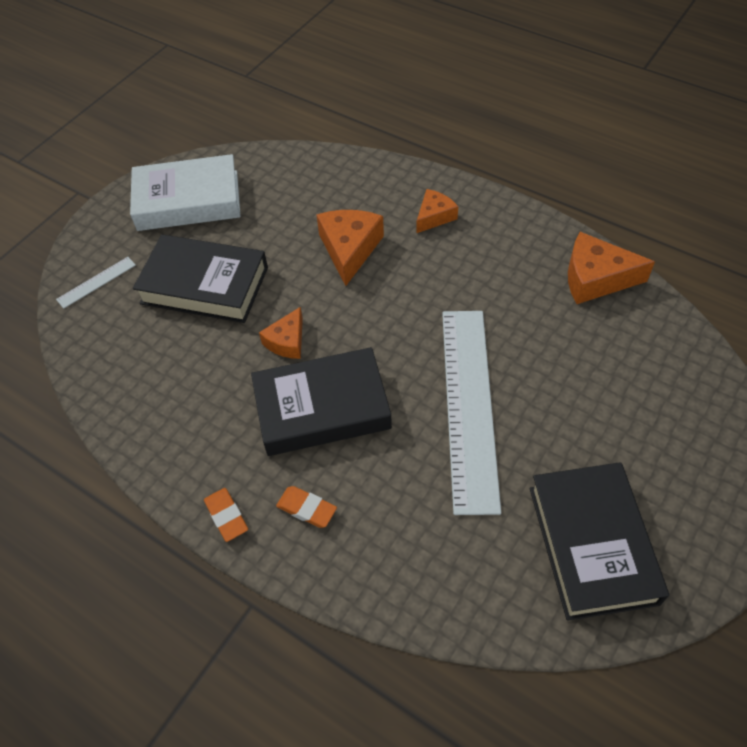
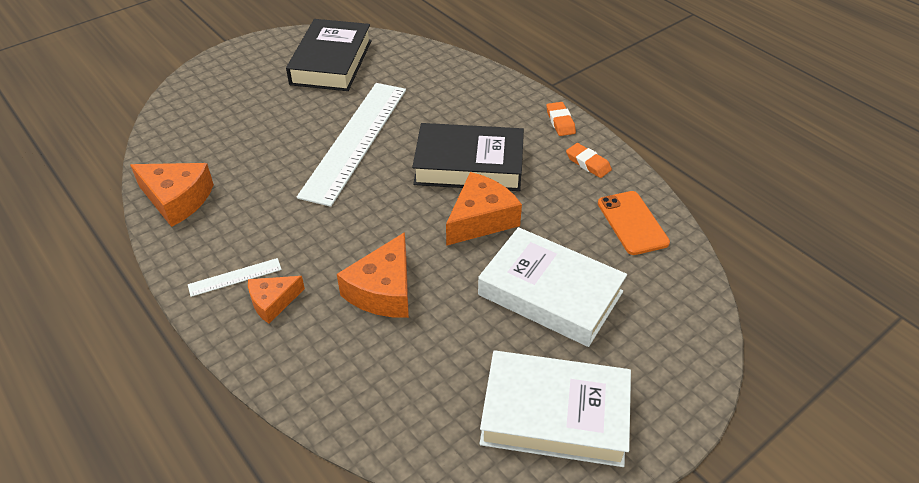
camera: 165 degrees left, 10 degrees down
(96, 282) = (673, 330): white ruler -> white ruler (235, 277)
(130, 381) = (632, 223): none -> orange phone
(205, 285) = (550, 293): black book -> white book
(287, 341) = (481, 219): orange cheese -> orange cheese, size x1.62
(307, 509) = (502, 113): orange eraser -> orange eraser (588, 163)

